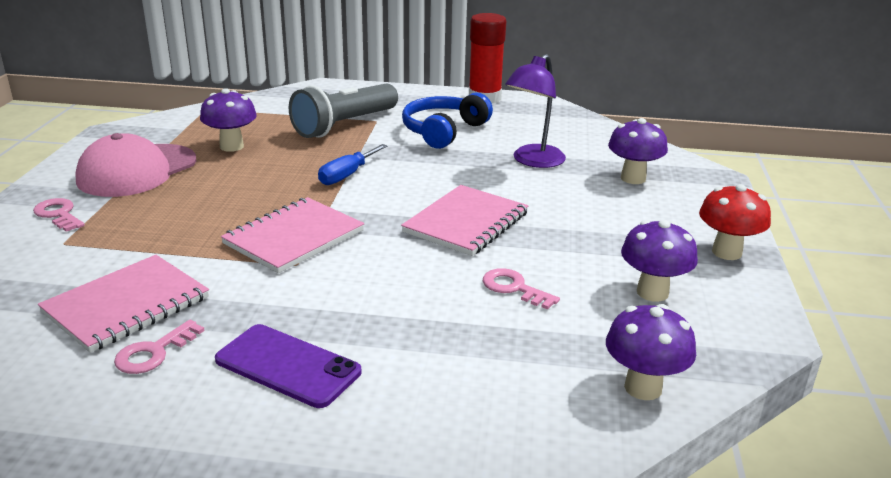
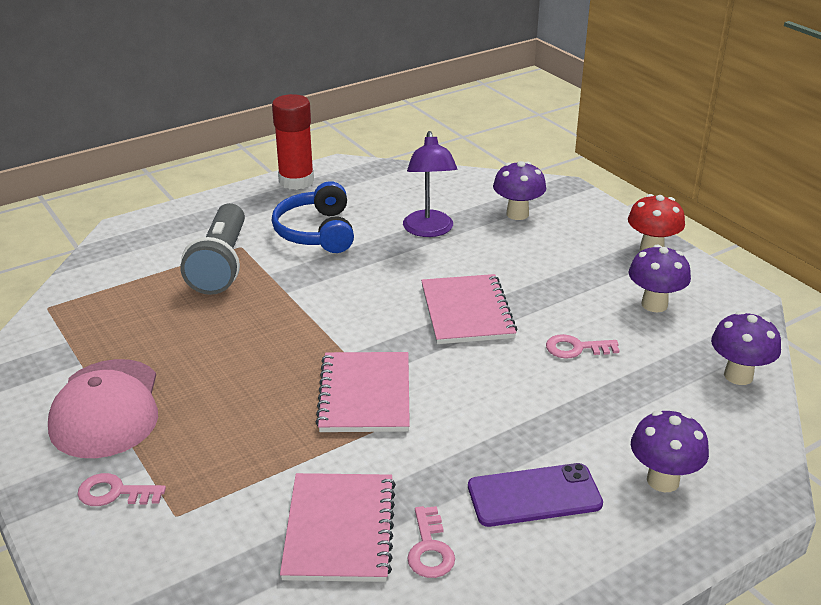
camera: 40 degrees left, 5 degrees up
(231, 146) = (153, 337): purple mushroom -> purple mushroom (663, 480)
(347, 175) = (309, 315): blue screwdriver -> none

